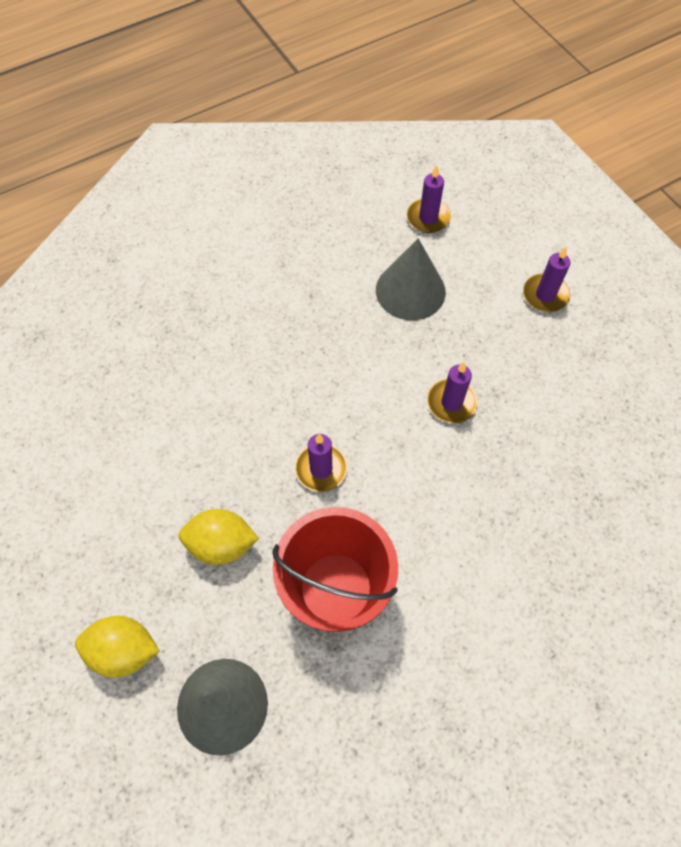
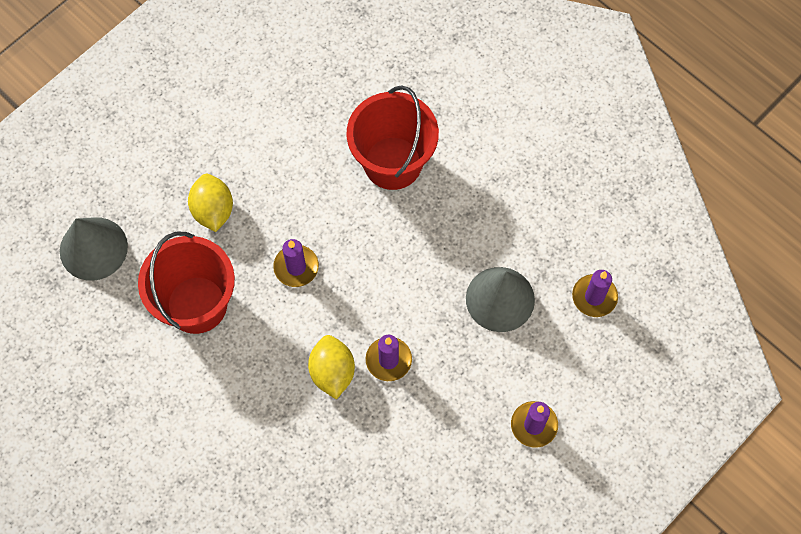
camera: 75 degrees right, 5 degrees up
(124, 651) = (118, 170): yellow lemon -> yellow lemon (332, 372)
(231, 347) = (393, 163): none -> red bucket

